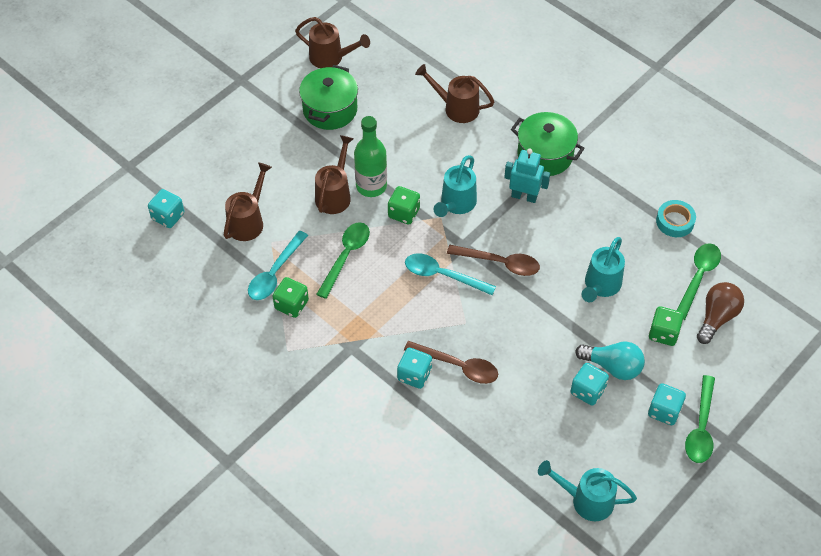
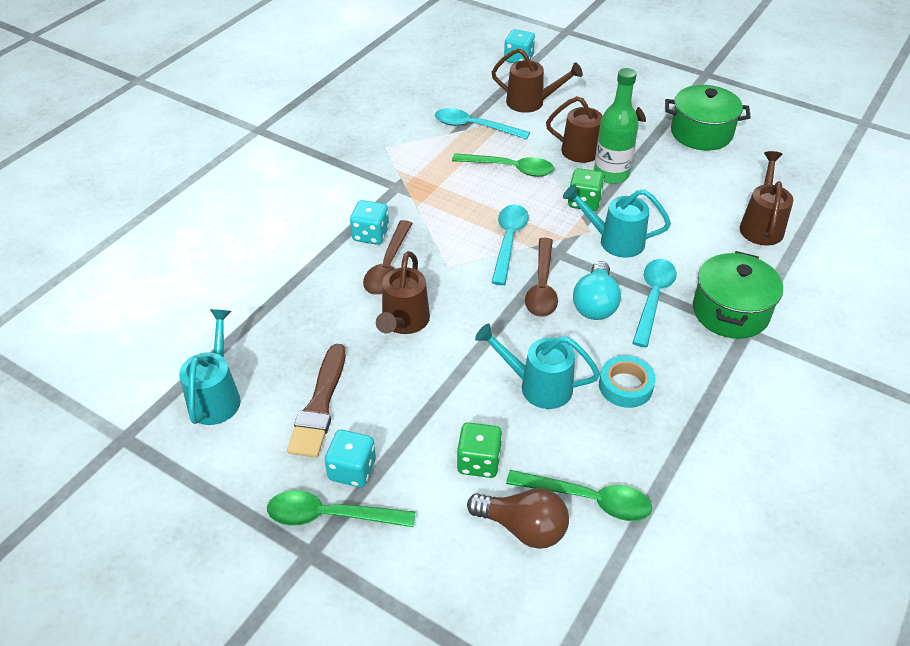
camera: 80 degrees right, 10 degrees down
(291, 305) = (439, 142): green dice -> none
(331, 58) = (774, 124): brown watering can -> brown watering can (403, 322)
(524, 196) = (653, 298): turquoise robot -> turquoise spoon
(587, 391) = (372, 385): turquoise dice -> none
(603, 428) = (319, 405): none -> brown brush
(612, 366) = (413, 408): turquoise light bulb -> turquoise light bulb (595, 304)
(675, 221) = (681, 464): turquoise tape -> turquoise tape (625, 386)

